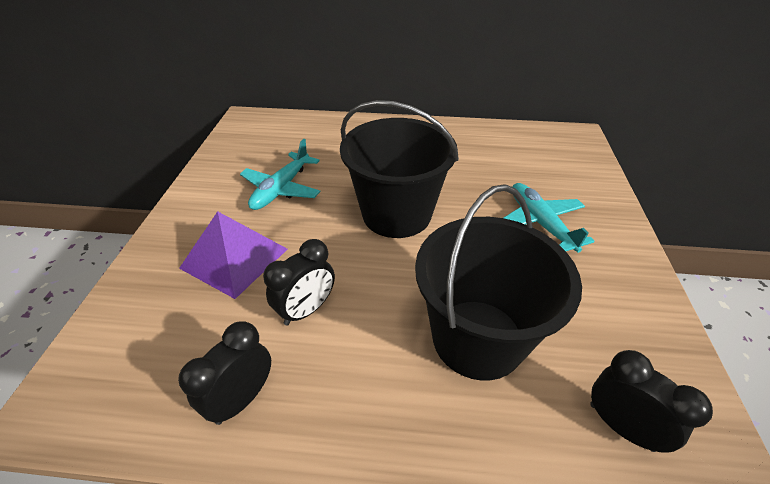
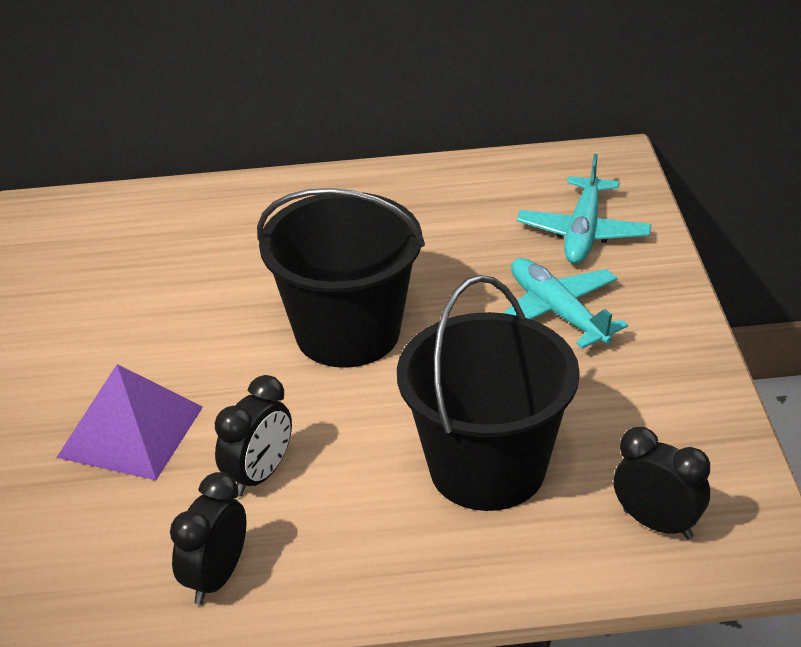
camera: 10 degrees left, 5 degrees down
(281, 189) = (157, 324): turquoise plane -> turquoise plane (583, 232)

